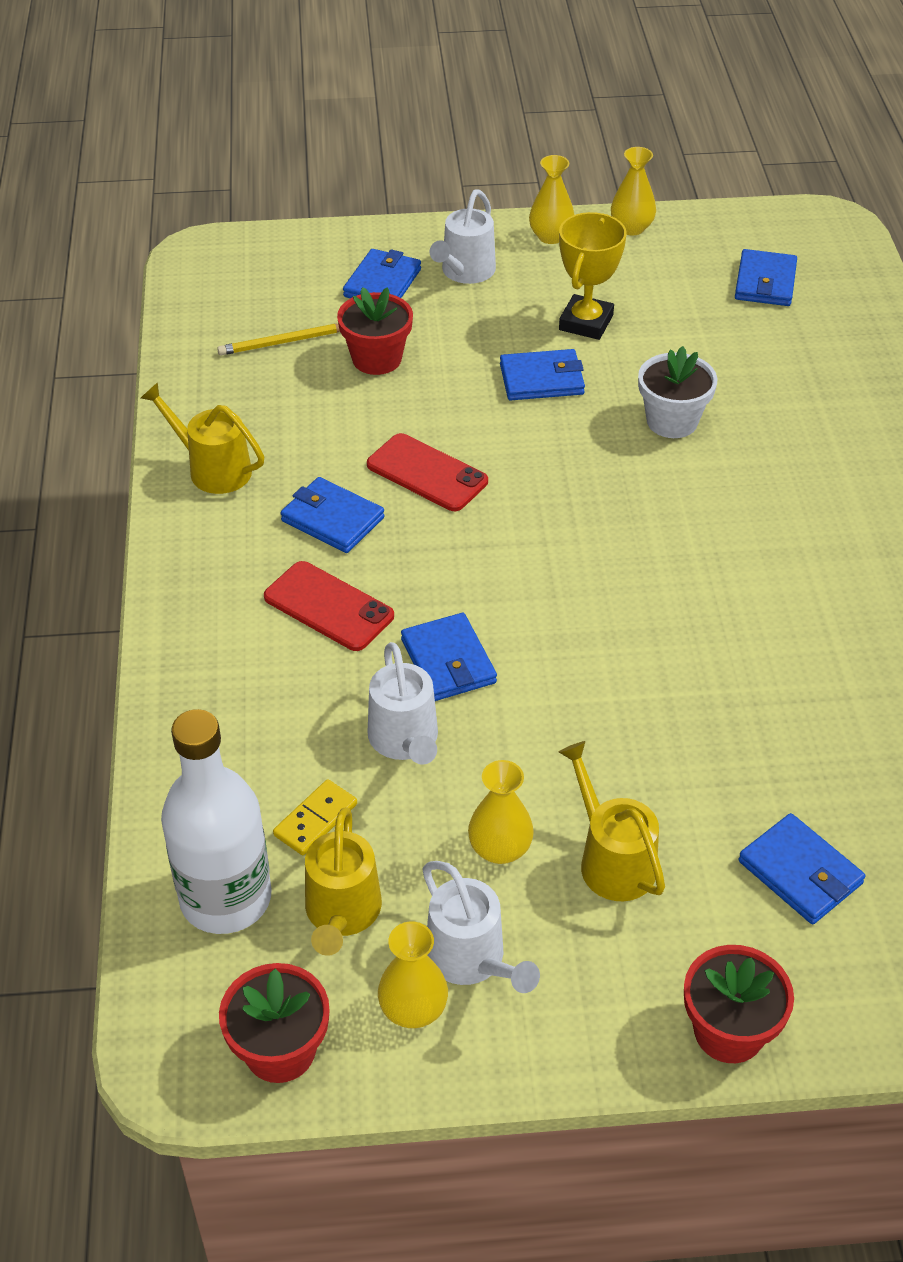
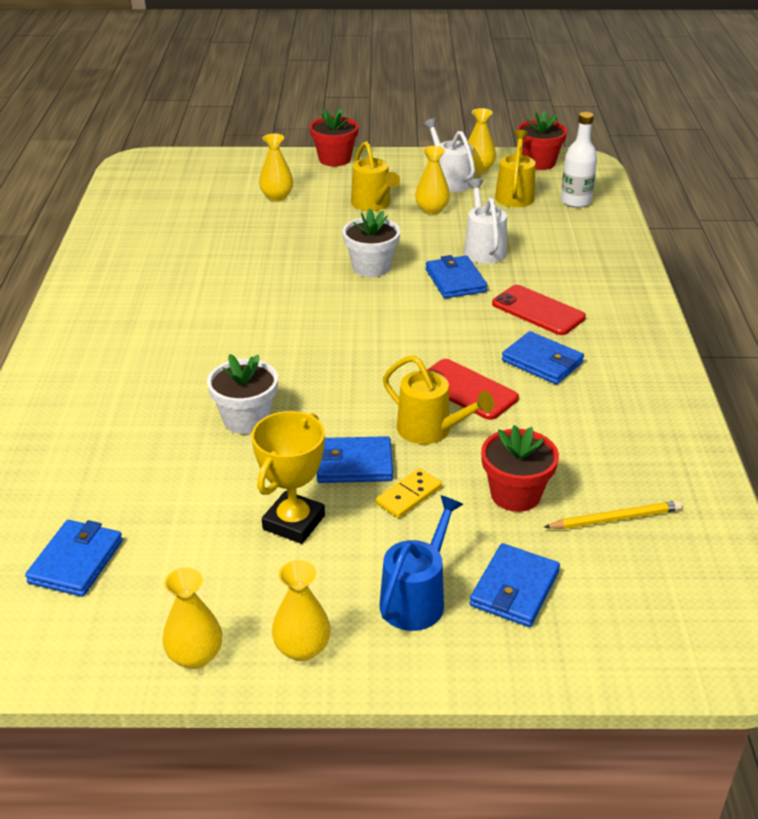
camera: 175 degrees left, 10 degrees down
(212, 469) = (650, 402): yellow watering can -> yellow watering can (430, 430)
(226, 898) = (575, 201): white bottle -> white bottle, size x0.65
(316, 820) = (532, 223): yellow domino -> yellow domino (408, 495)
(465, 272) = (416, 598): white watering can -> blue watering can
(581, 683) = (371, 267): none -> white flower pot
(800, 872) = (277, 197): blue wallet -> yellow vase

